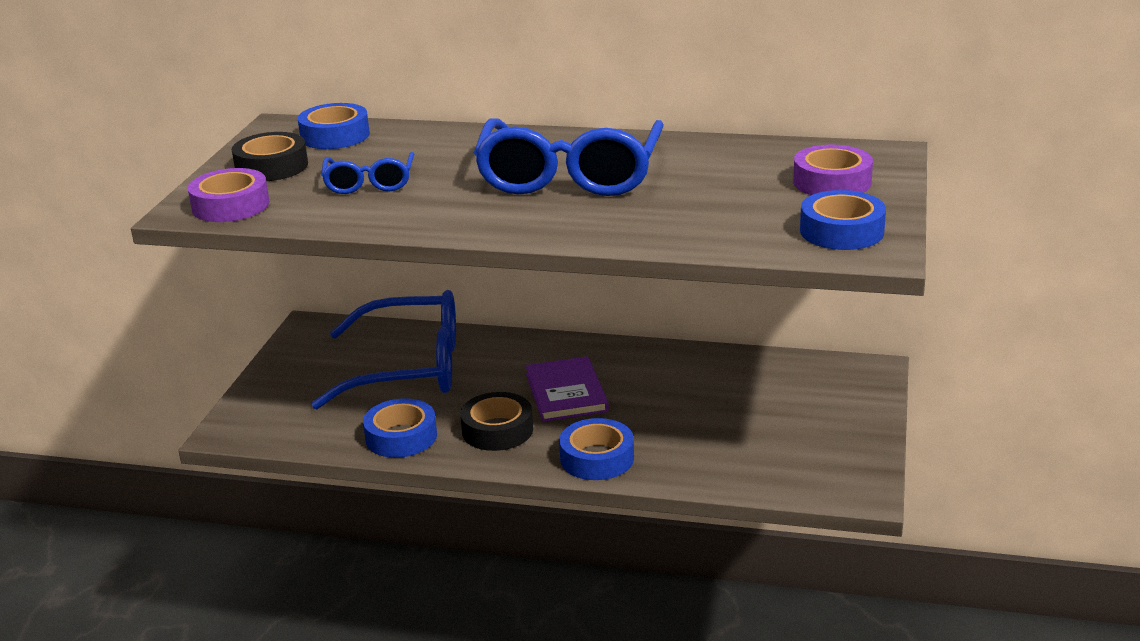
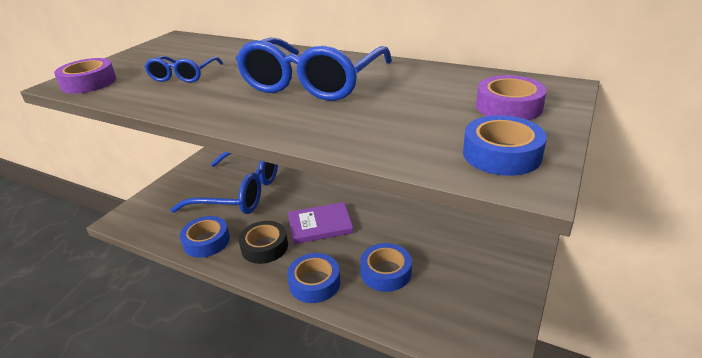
camera: 15 degrees right, 5 degrees up
(271, 167) = (141, 60): black tape -> none
(335, 136) = (197, 45): blue tape -> blue tape (386, 272)
(566, 393) = (320, 225): purple book -> purple book turned 75 degrees clockwise

